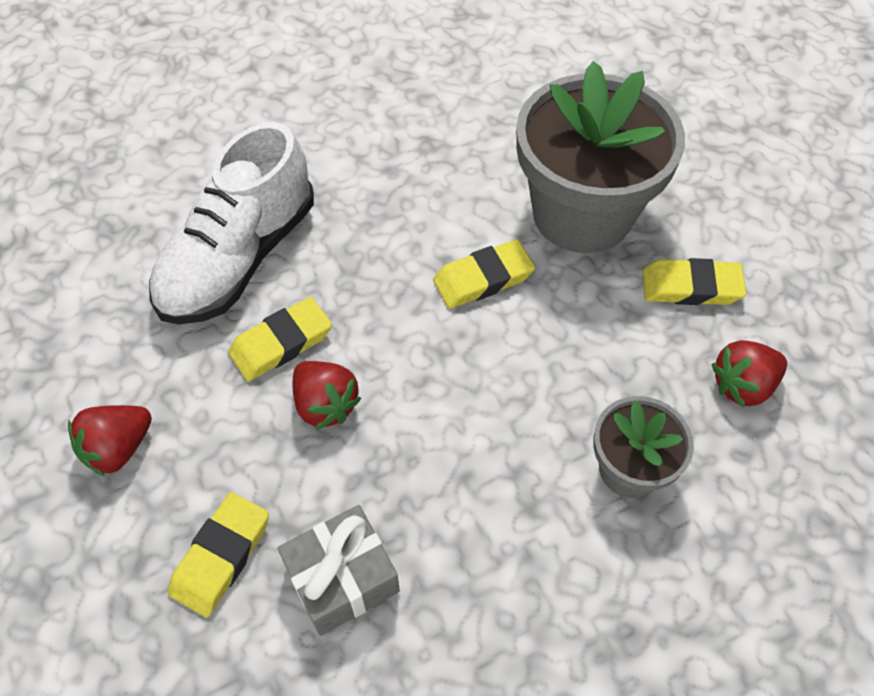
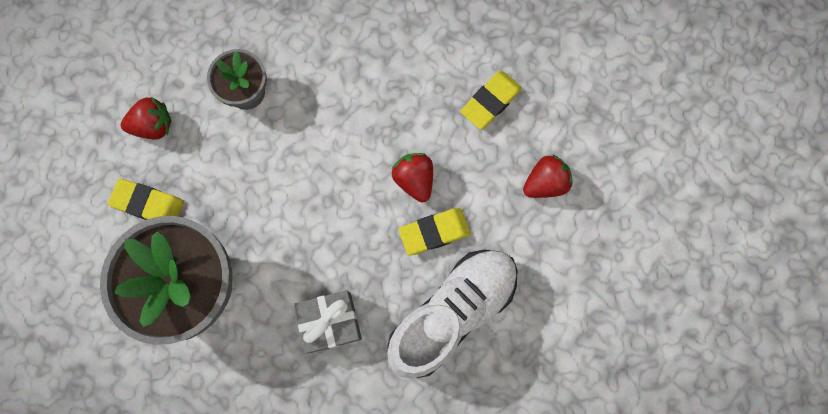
camera: 165 degrees left, 20 degrees up
(342, 578) = (426, 73): grey gift -> grey gift (330, 322)
(483, 278) = (285, 248): yellow eraser -> none

